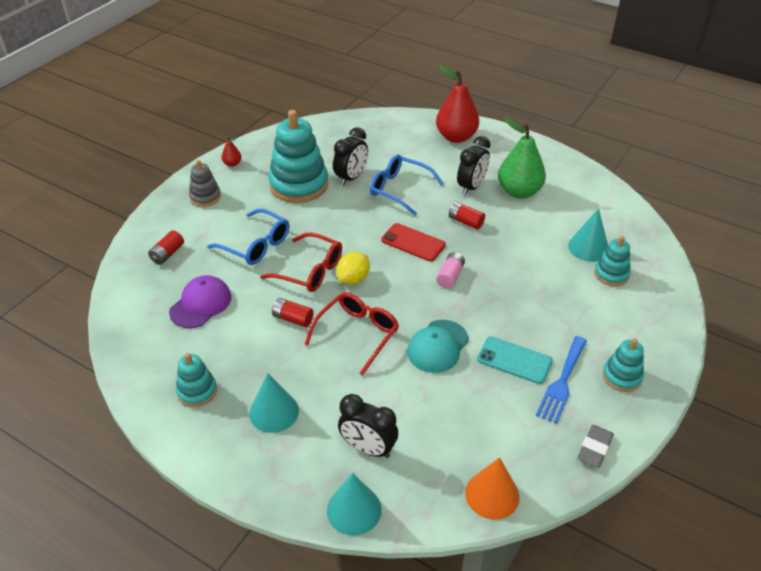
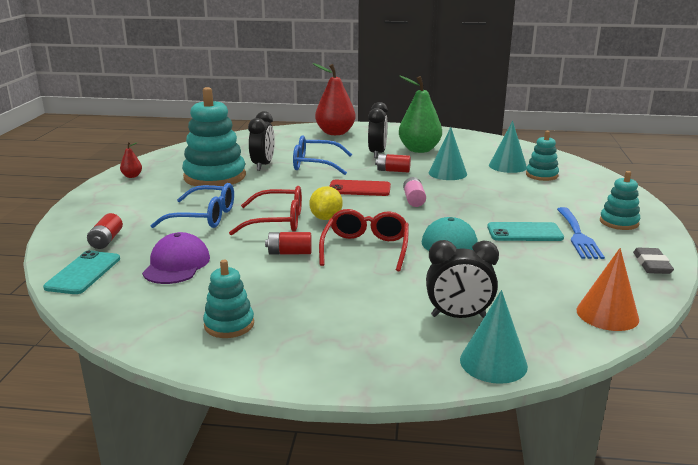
camera: 25 degrees left, 20 degrees down
(132, 292) = (83, 273): none -> turquoise phone
(205, 197) = (119, 199): grey stacking toy -> none
(274, 412) = (333, 317): turquoise cone -> turquoise cone (447, 173)

